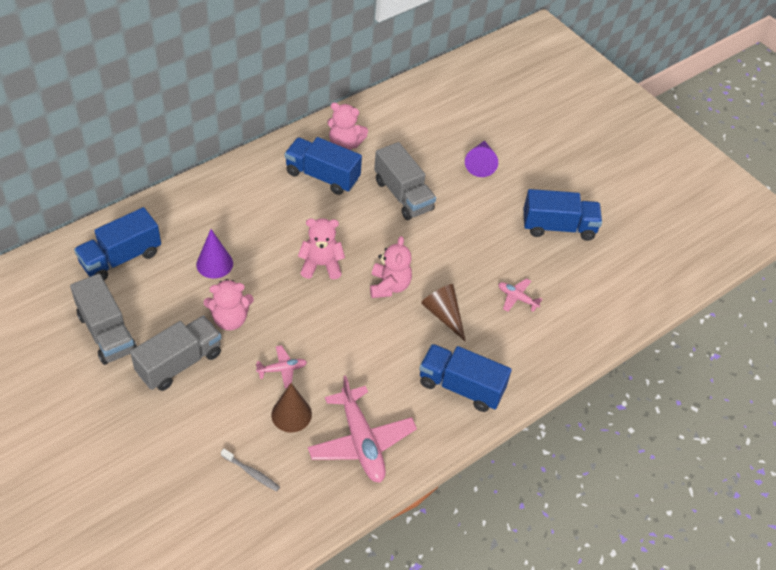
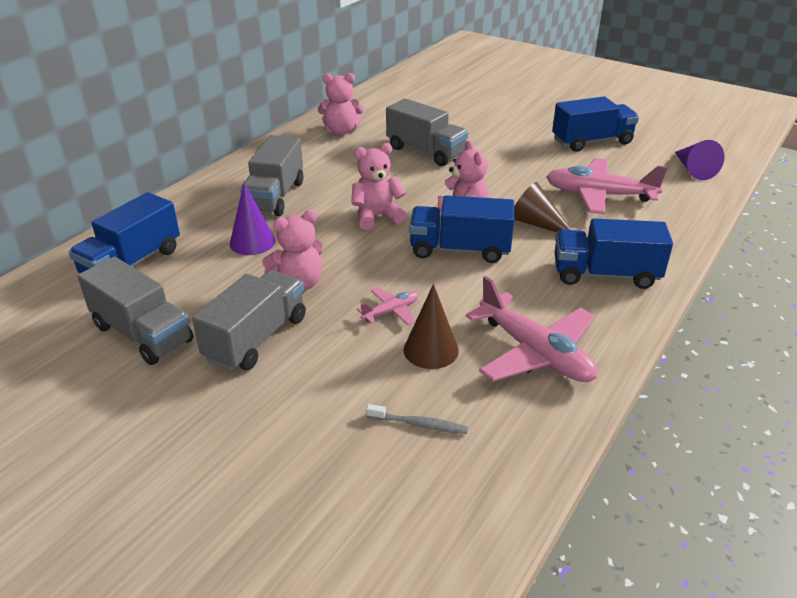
camera: 15 degrees left, 15 degrees down
(252, 215) = (275, 197): none -> grey truck
(322, 176) = (333, 155): blue truck -> blue truck (460, 249)
(480, 163) = (483, 118): purple cone -> purple cone (693, 170)
(517, 298) = (599, 195): pink plane -> pink plane, size x2.07

